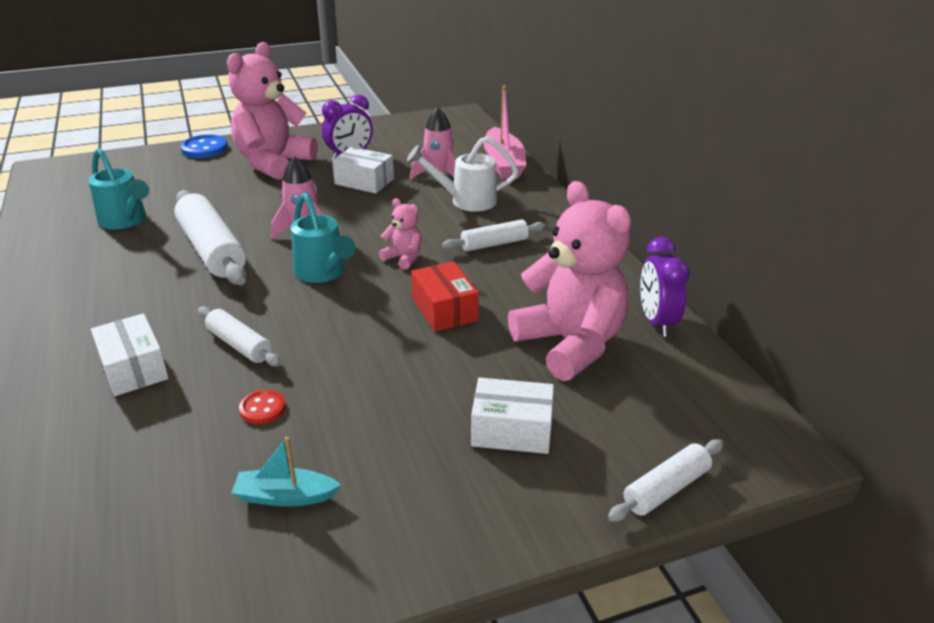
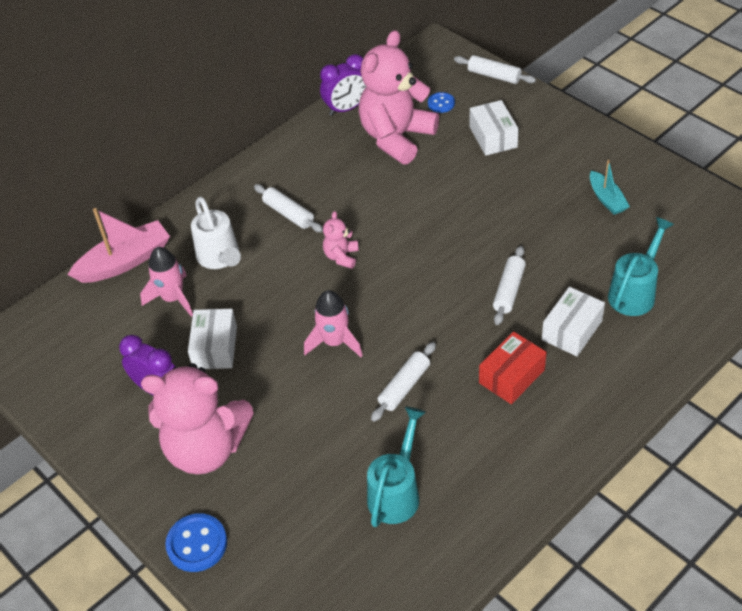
camera: 110 degrees left, 15 degrees up
(212, 250) = (404, 386): white rolling pin -> white rolling pin, size x0.56
(262, 408) = (555, 244): red button -> none
(323, 273) = (393, 293): turquoise watering can -> turquoise watering can (635, 292)
(444, 309) = (397, 206): red box -> red box (511, 376)
(622, 405) = (441, 103): none -> blue button

